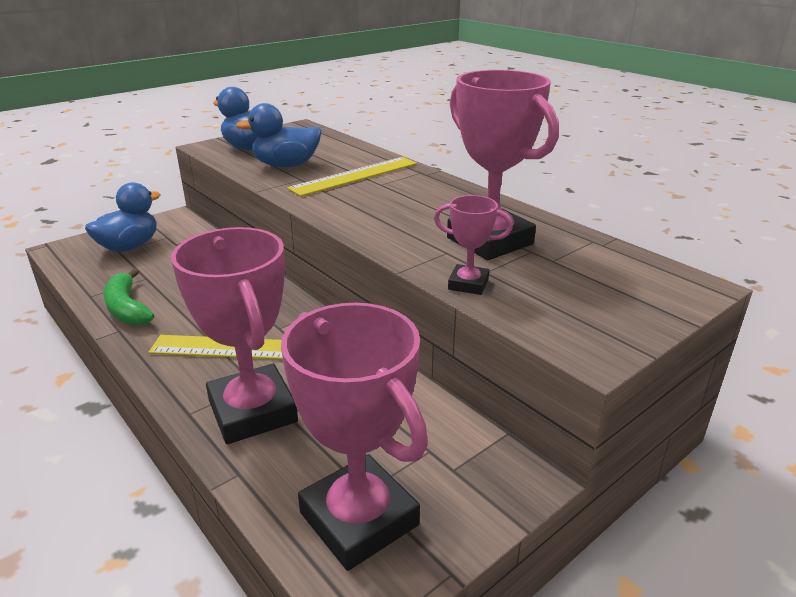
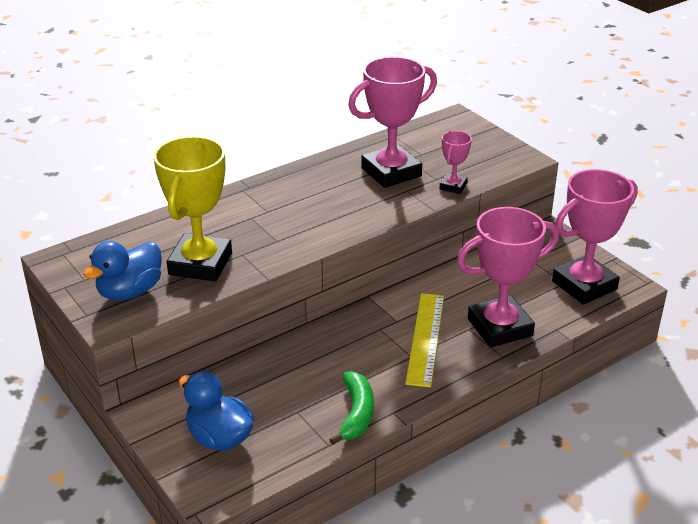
camera: 85 degrees left, 5 degrees up
(127, 308) = (356, 414): green banana -> green banana turned 60 degrees counterclockwise
(286, 165) = (200, 264): blue duck -> yellow trophy
(355, 176) = (243, 224): yellow ruler -> none

